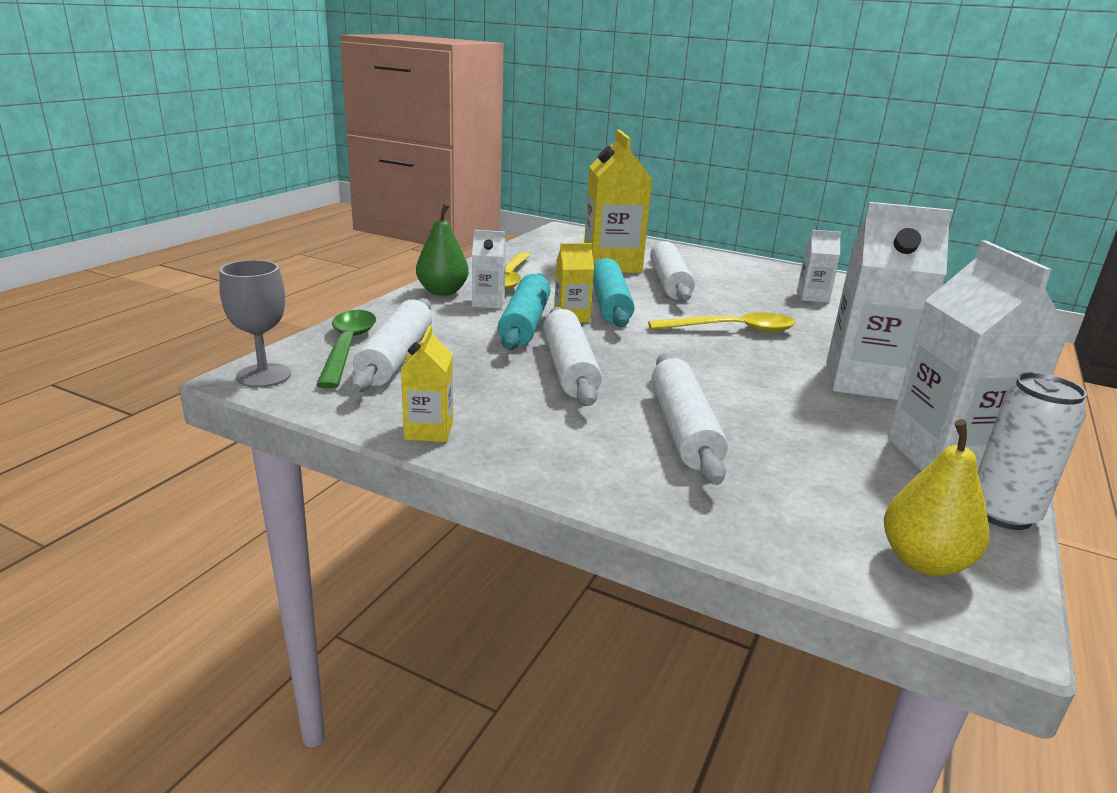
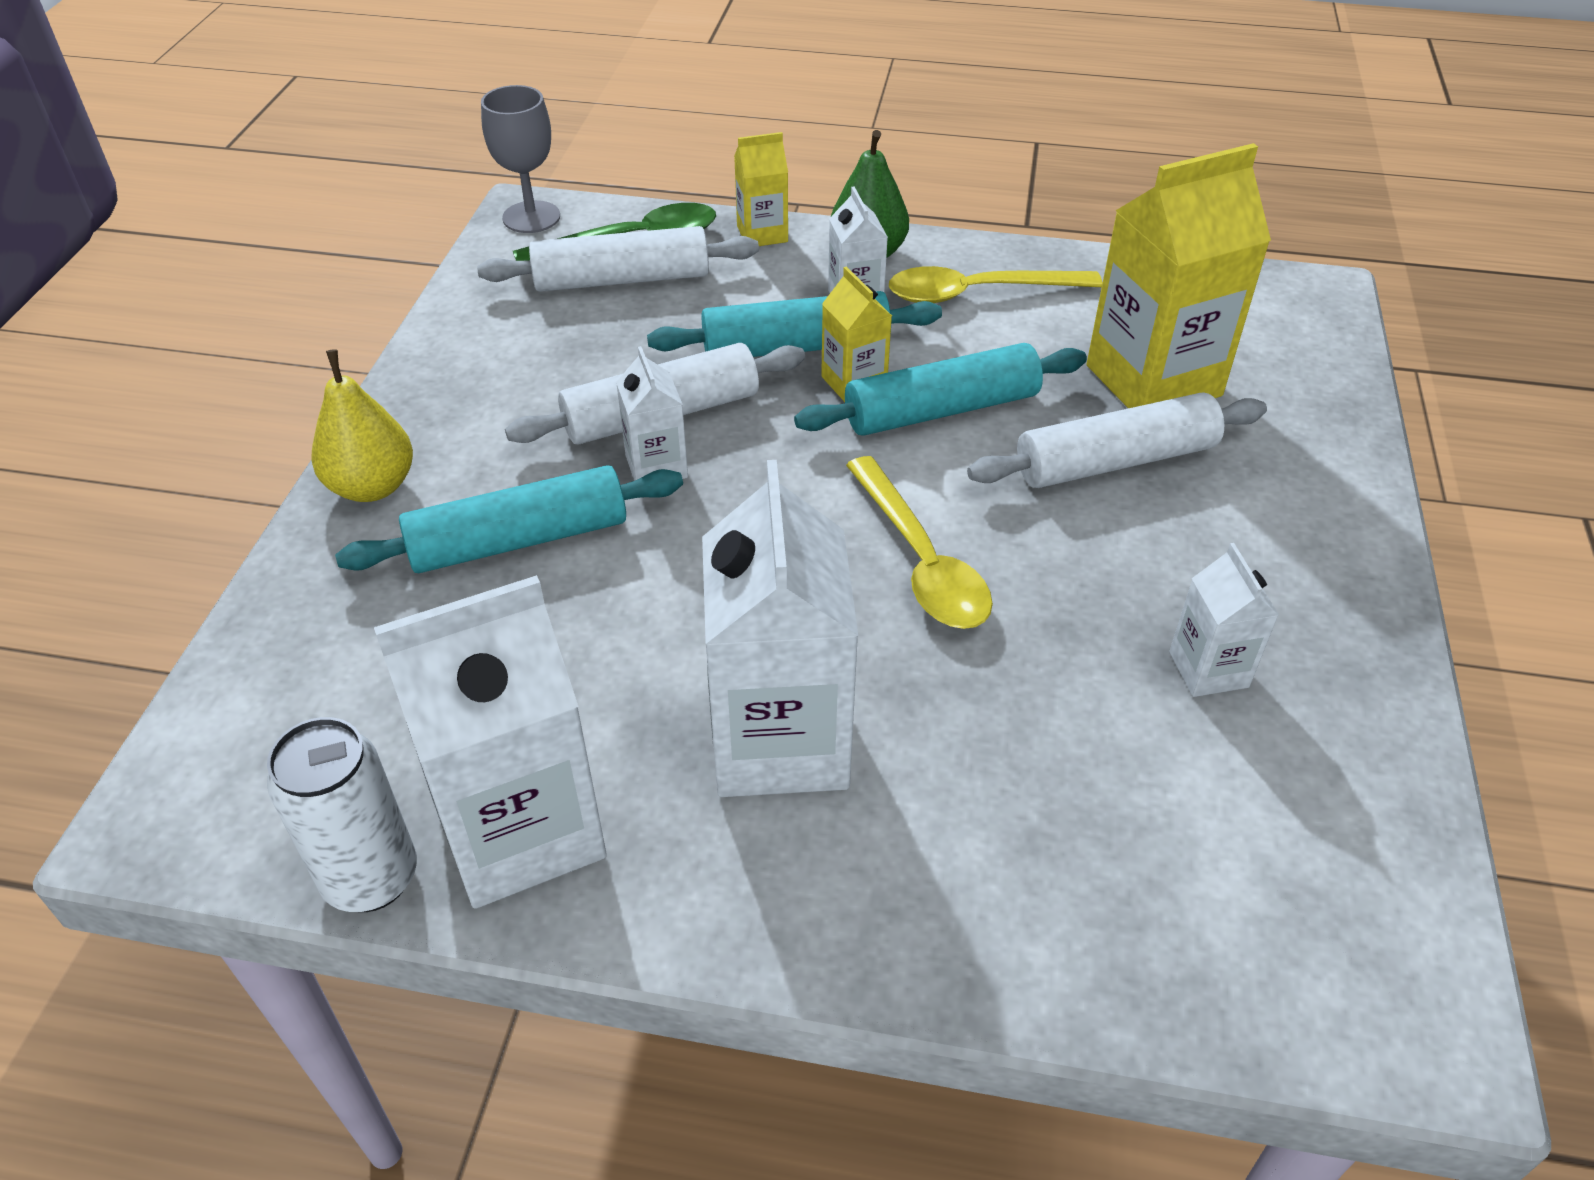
camera: 75 degrees right, 20 degrees up
(429, 430) = (447, 350): yellow carton -> yellow carton (762, 234)
(624, 377) = (656, 467): none -> white carton
(683, 429) = (519, 540): white rolling pin -> turquoise rolling pin
(924, 561) = (245, 773): yellow pear -> yellow pear (372, 487)

